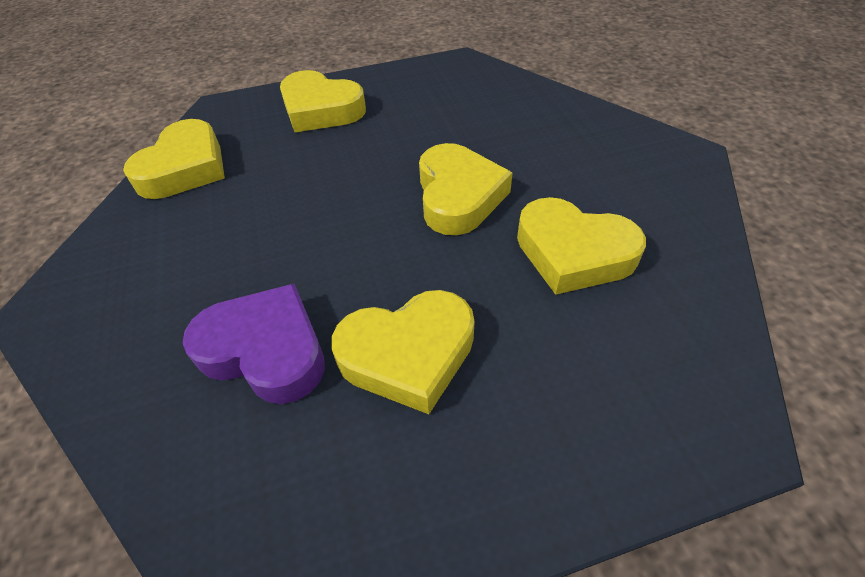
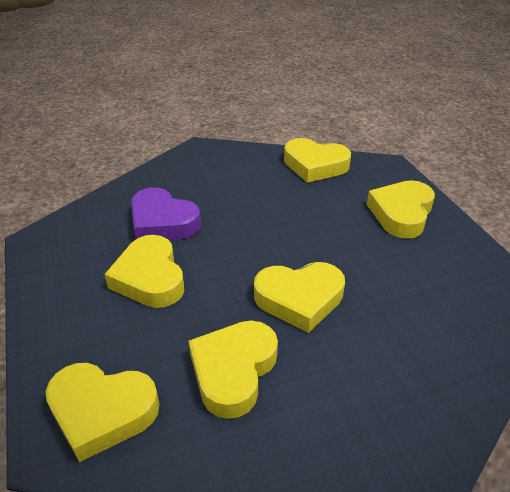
camera: 85 degrees right, 10 degrees down
(265, 350) = (162, 222): purple heart -> purple heart turned 105 degrees clockwise
(663, 382) = (102, 412): none -> yellow heart

